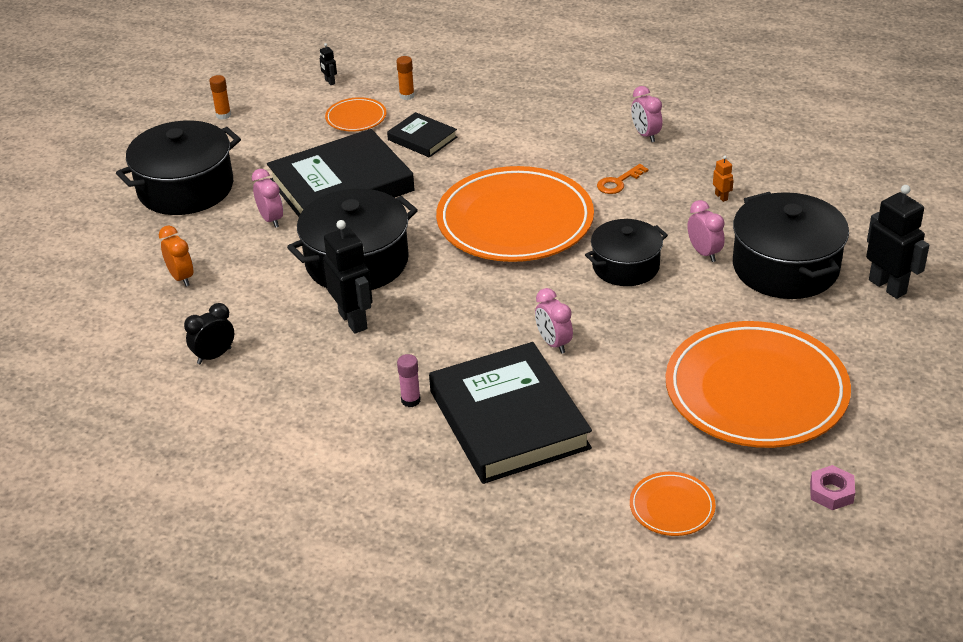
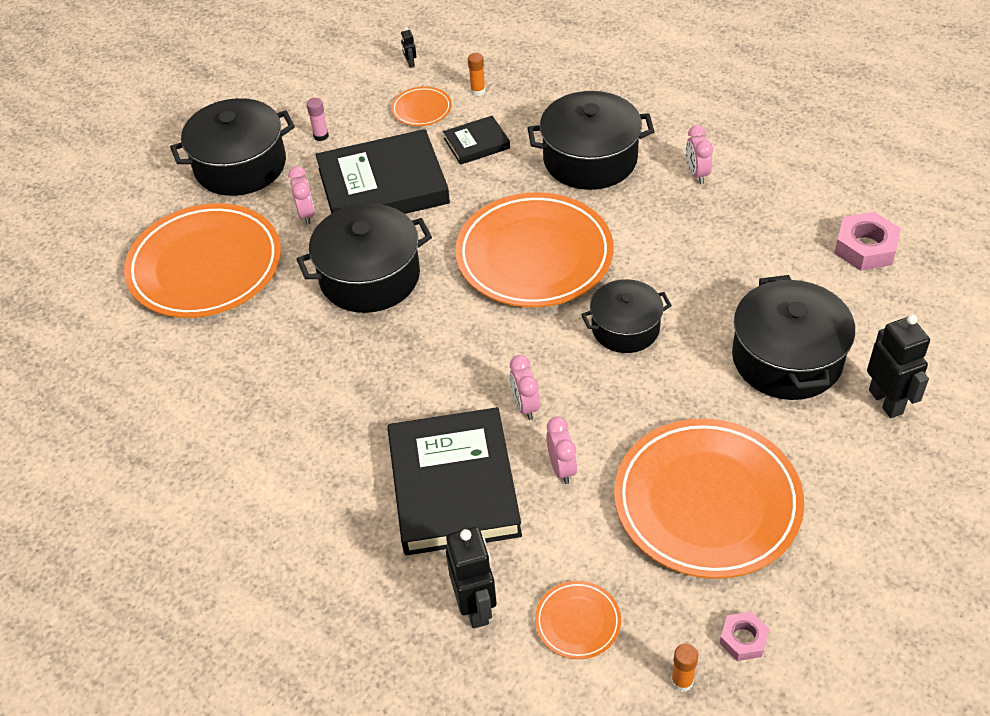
camera: 15 degrees right, 10 degrees up
(181, 277) = (205, 266): orange clock -> orange plate
(214, 356) = (207, 360): black clock -> none
(223, 115) = (300, 87): orange glue stick -> orange glue stick (682, 681)
(353, 320) = (345, 344): black robot -> black robot (476, 607)
(410, 400) = (369, 445): pink glue stick -> pink glue stick (321, 136)
(422, 138) = (476, 143): black book -> black book turned 75 degrees counterclockwise
(539, 137) = (590, 159): none -> black pot
(618, 182) = (651, 226): orange key -> none
(704, 253) = (709, 326): pink clock -> pink clock (561, 468)
(721, 197) = (749, 261): orange robot -> none
(823, 171) = (865, 247): none -> pink nut

